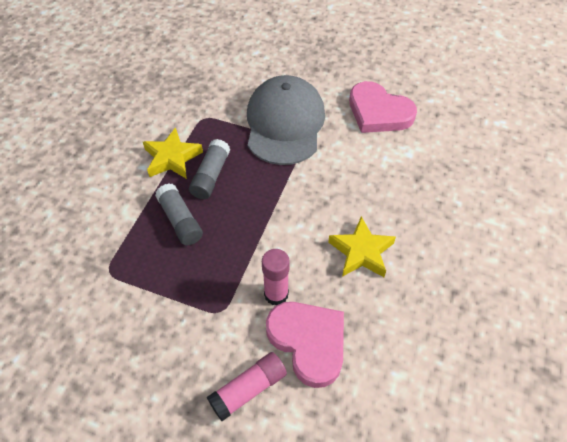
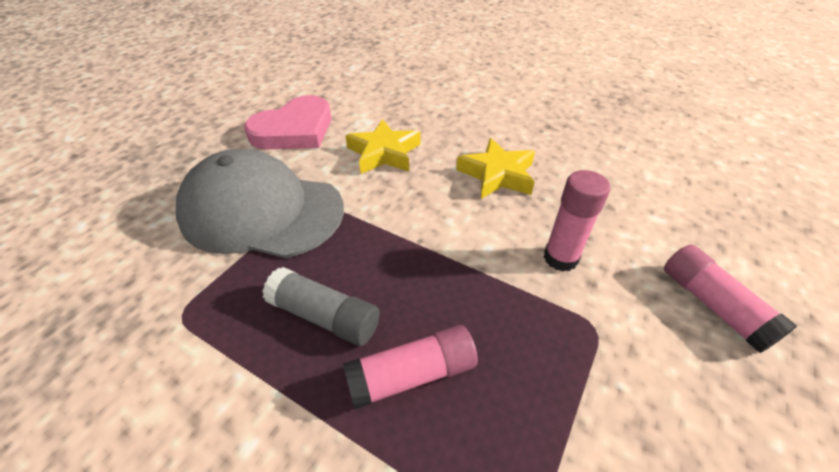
camera: 80 degrees left, 10 degrees down
(172, 158) = (253, 379): yellow star -> yellow star (384, 153)
(180, 220) = (412, 374): grey glue stick -> pink glue stick
(308, 342) = (626, 236): pink heart -> none

